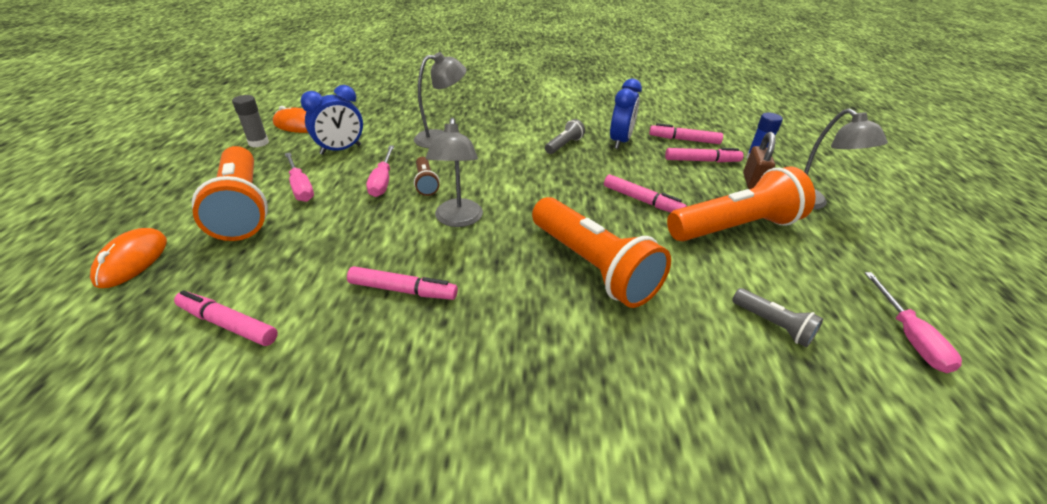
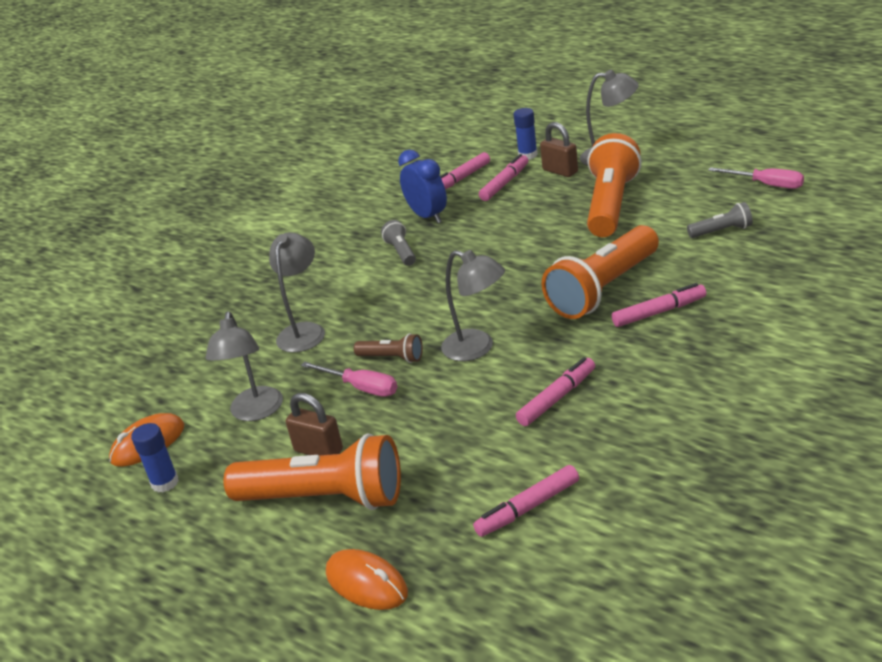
camera: 50 degrees left, 5 degrees down
(258, 143) = (165, 483): grey glue stick -> blue glue stick
(300, 187) = (318, 450): pink screwdriver -> brown padlock
(341, 150) = (255, 412): blue clock -> grey lamp
(593, 266) = (603, 289): orange flashlight -> orange flashlight turned 135 degrees clockwise
(642, 201) = (537, 236): pink marker -> pink marker (659, 312)

